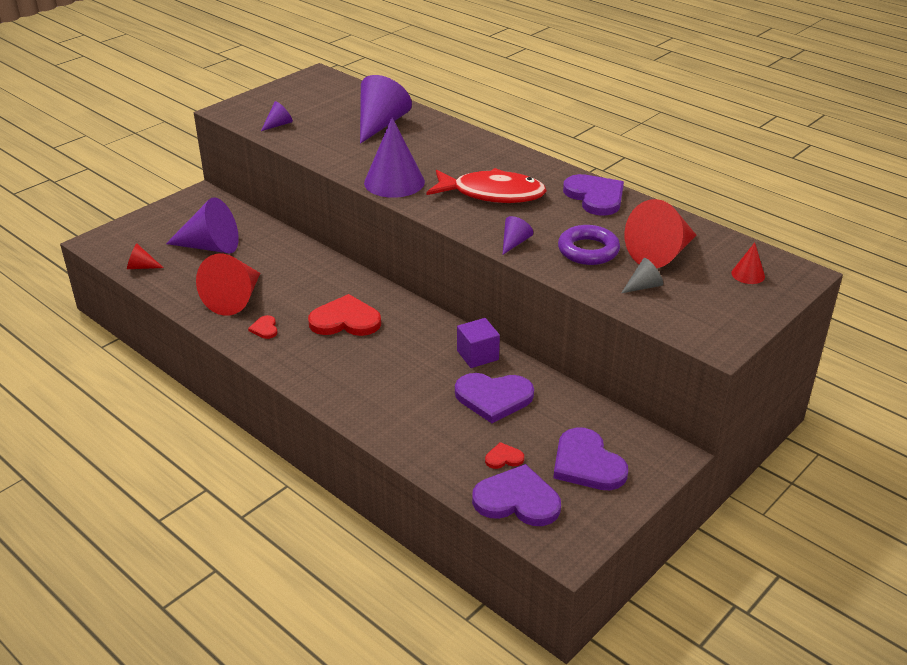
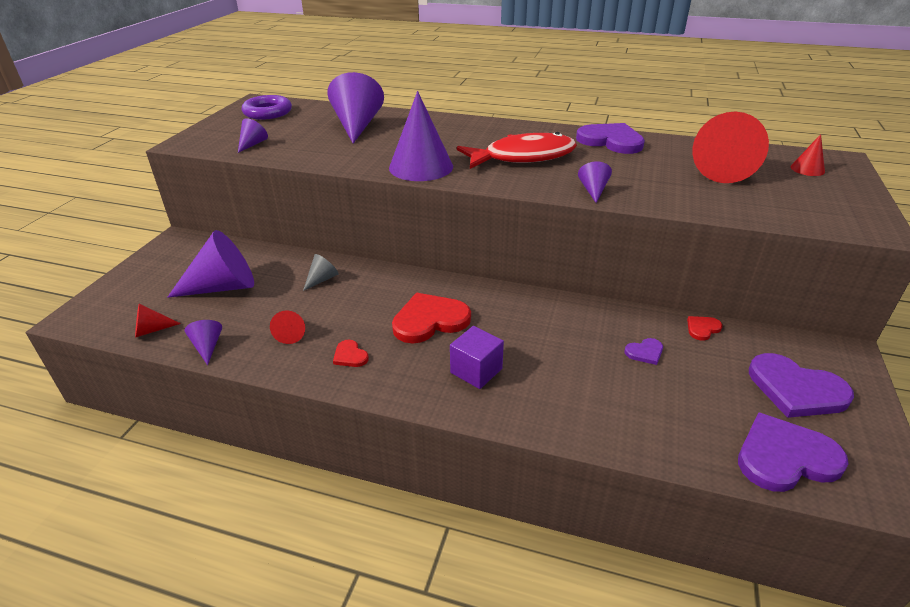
camera: 25 degrees left, 0 degrees up
(171, 291) = (207, 346): none -> purple cone
(235, 299) = (291, 333): red cone -> red cone, size x0.47
(477, 355) = (587, 315): purple cube -> purple cube (476, 371)
(493, 398) = (645, 352): purple heart -> purple heart, size x0.47
(504, 458) = (721, 413): red heart -> red heart (702, 328)
(588, 250) = (663, 181): purple ring -> purple ring (268, 112)
(643, 286) = (748, 198): grey cone -> grey cone (322, 279)

